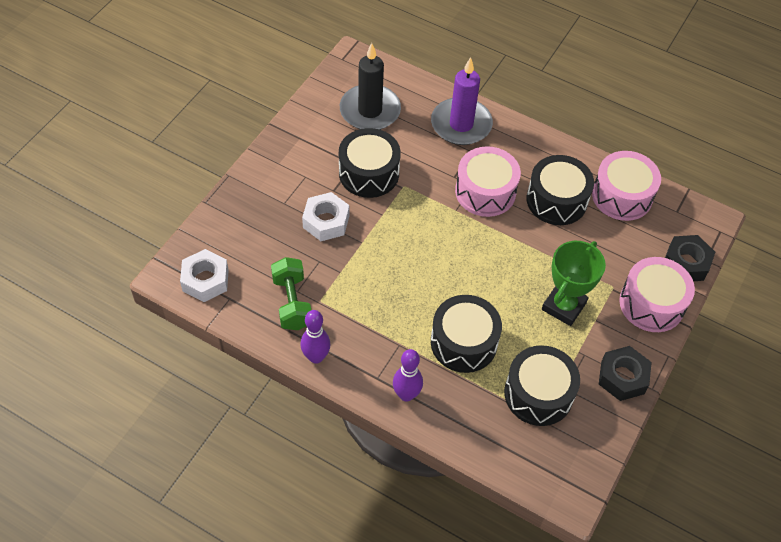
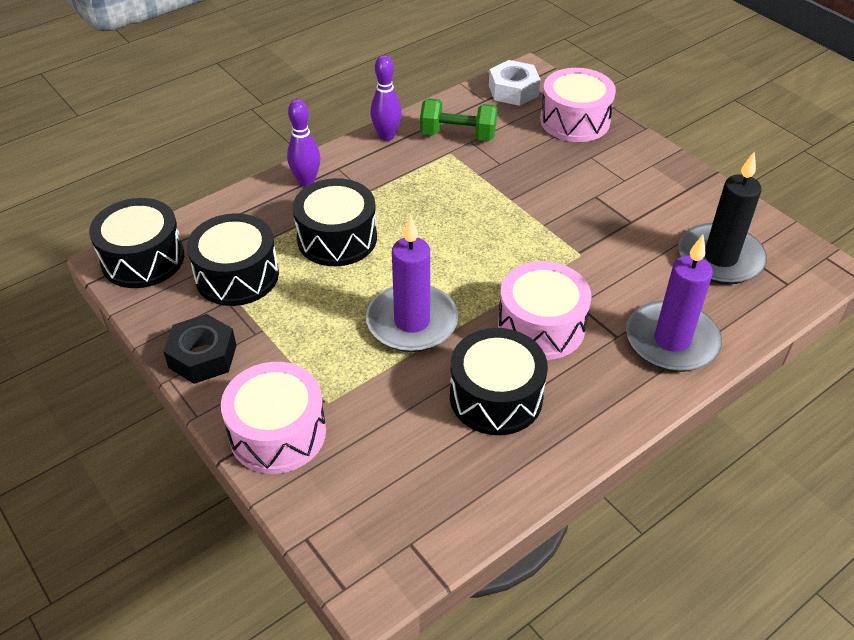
camera: 115 degrees right, 10 degrees down
(326, 221) = (551, 180): white nut -> none
(369, 173) = (611, 230): black drum -> black drum (143, 259)
(521, 264) = (412, 322): none -> purple candle
(564, 306) = (329, 339): green trophy -> none
(622, 195) = (471, 481): pink drum -> pink drum (574, 121)
(686, 263) = (314, 507): black nut -> none

